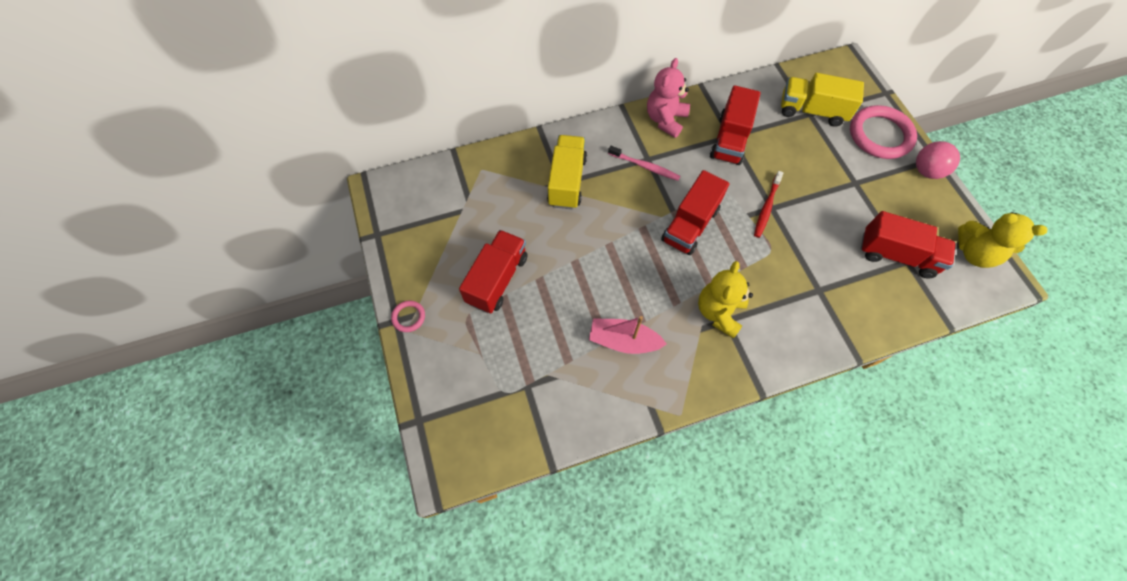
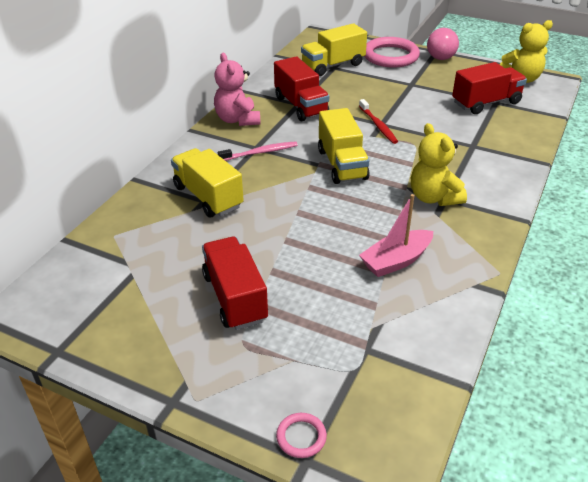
camera: 45 degrees left, 25 degrees down
(408, 317) = (183, 389): pink ring -> pink ring (301, 437)
(690, 225) = (342, 164): red truck -> yellow truck

